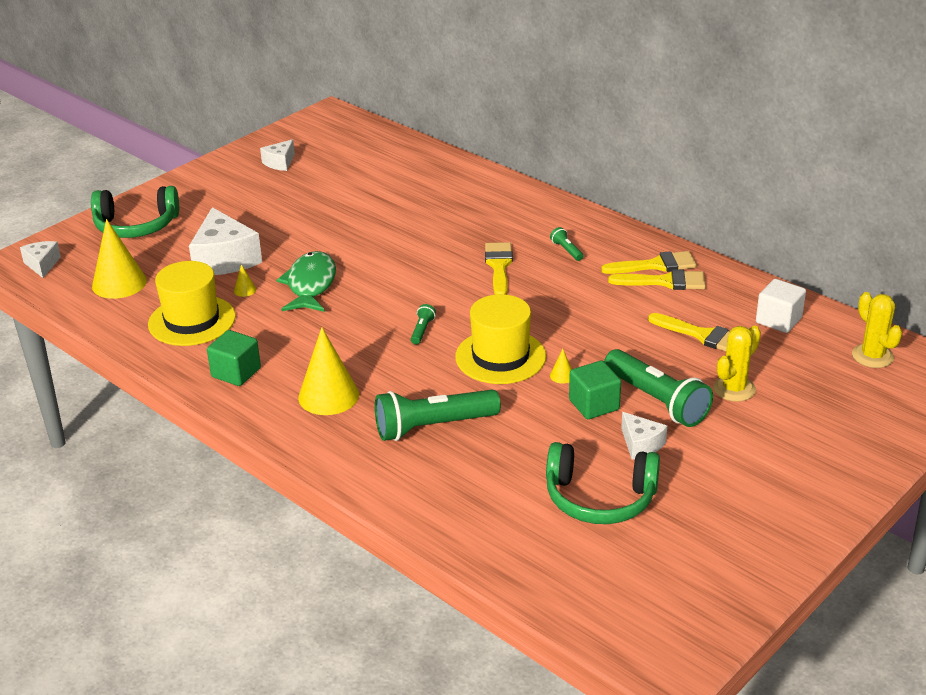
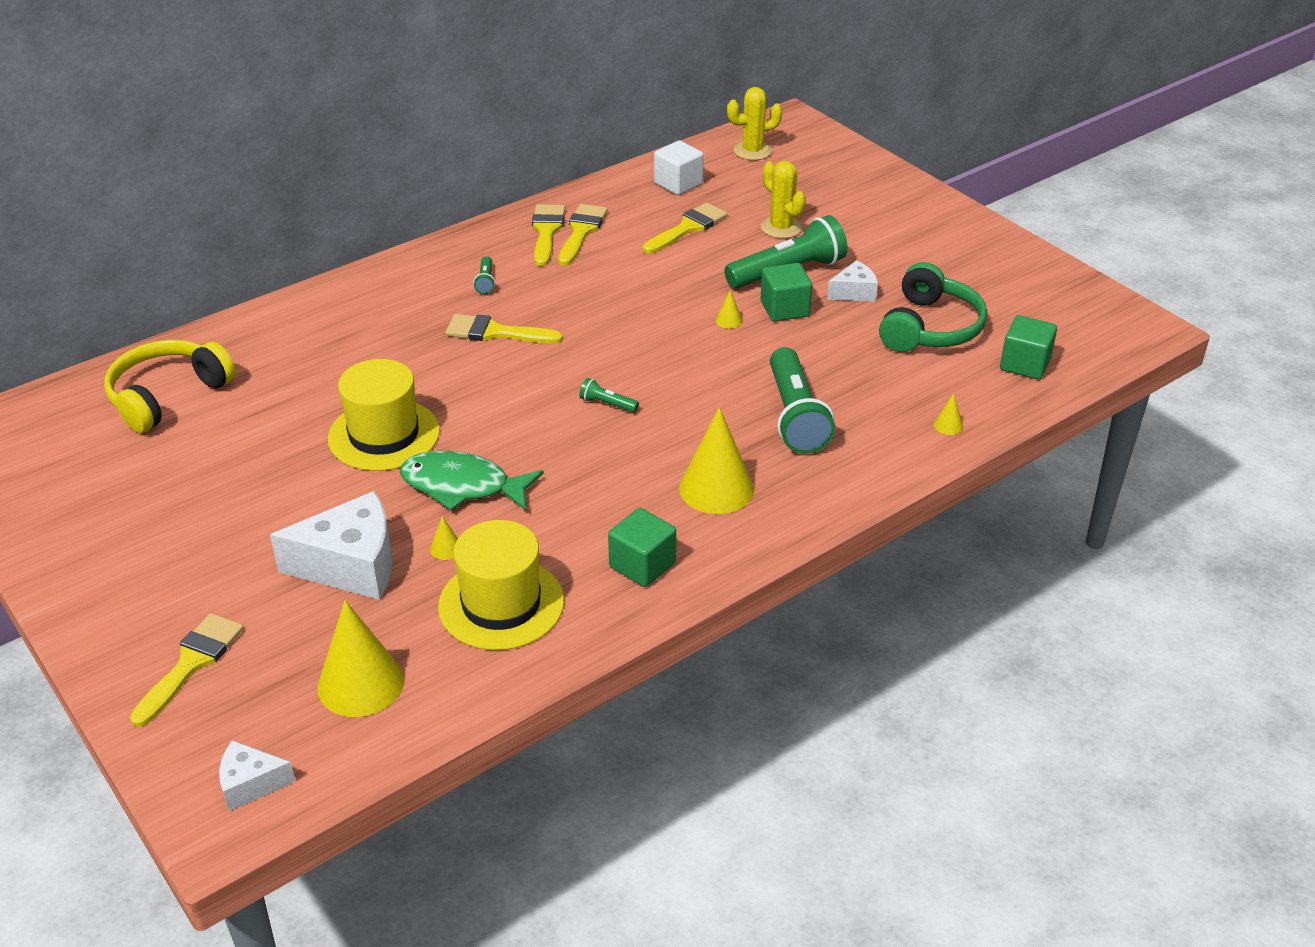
camera: 80 degrees left, 5 degrees up
(136, 226) = (191, 663): green headphones -> yellow brush
(280, 163) = (95, 494): white cheese -> none
(382, 161) = (167, 396): none -> yellow headphones
(444, 518) = (948, 425): none -> yellow cone
(500, 357) = (680, 355): yellow hat -> yellow hat (384, 435)
(561, 567) = (1025, 364): none -> green cube
(566, 250) = (485, 282): green flashlight -> green flashlight turned 75 degrees counterclockwise

